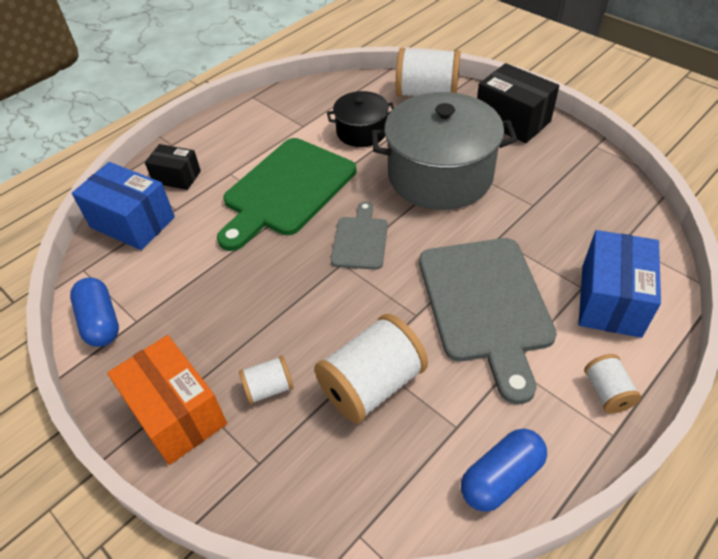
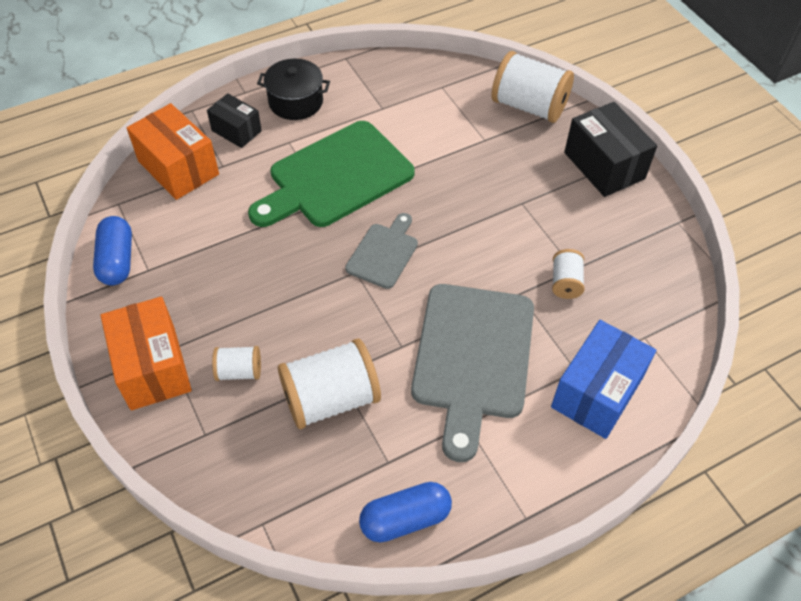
camera: 15 degrees right, 5 degrees up
(132, 222) = (178, 168): blue box -> orange box
(362, 131) = (439, 132): black pot -> black pot (296, 102)
(440, 175) = (496, 206): grey pot -> none
(607, 392) = (542, 478): white spool -> white spool (565, 282)

